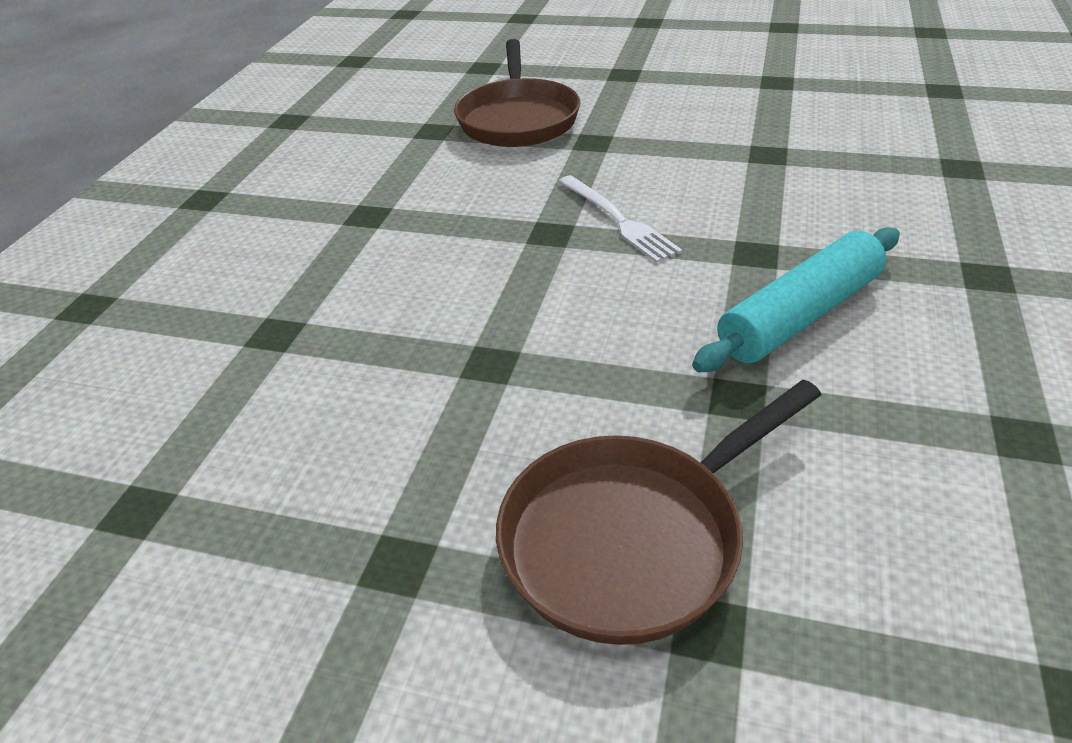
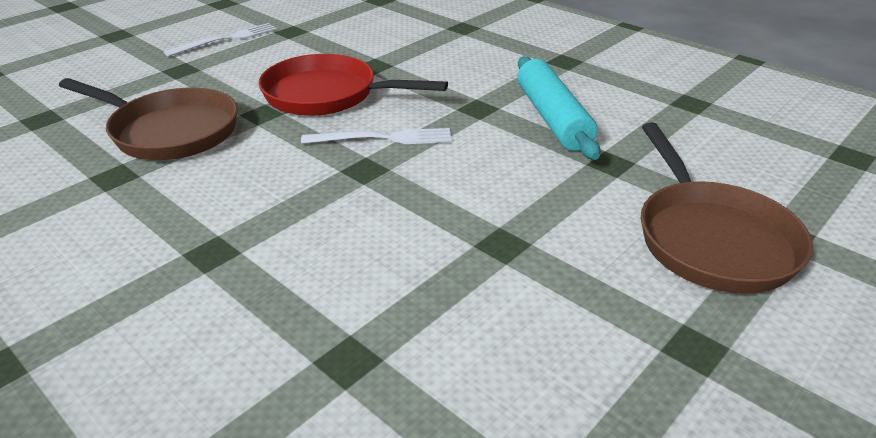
camera: 65 degrees left, 5 degrees down
(668, 156) = (327, 95): none -> red pan
(710, 64) = (226, 39): none -> white fork

